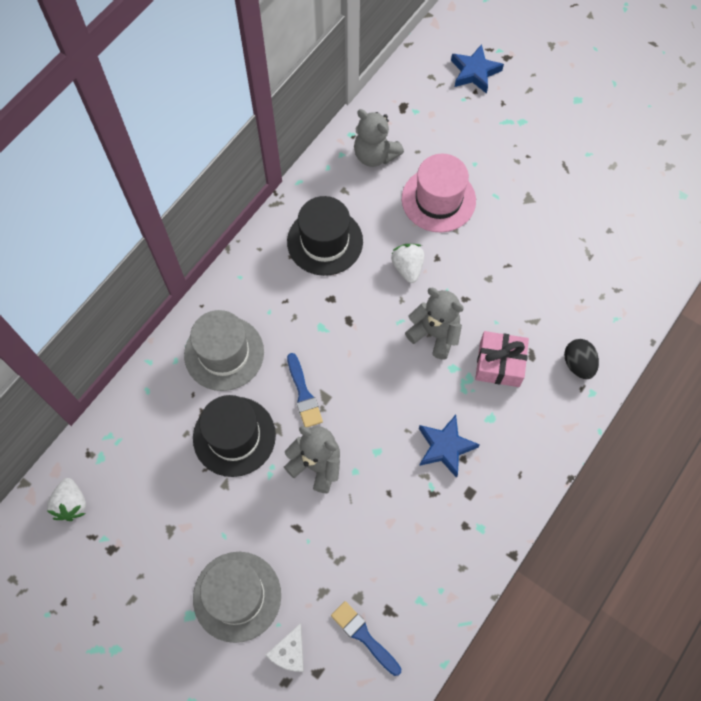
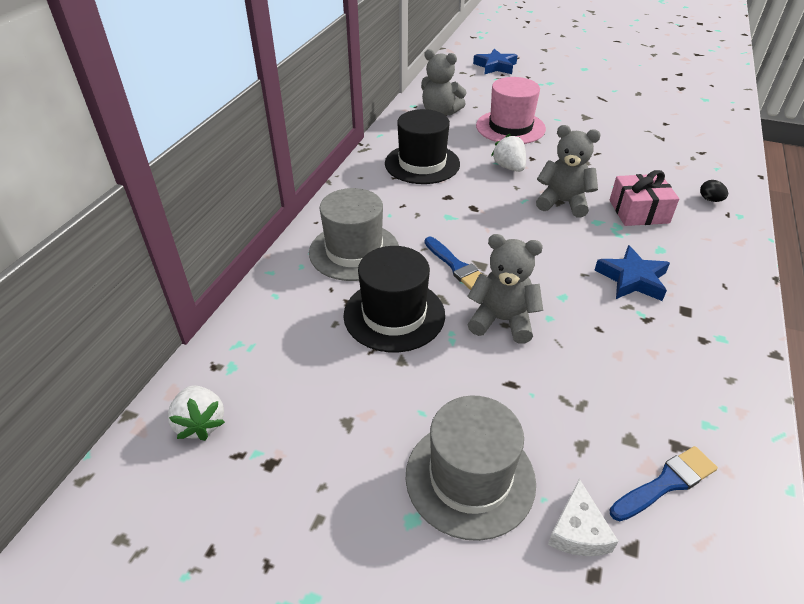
camera: 15 degrees left, 25 degrees down
(364, 636) = (666, 483): blue brush -> blue brush turned 120 degrees clockwise
(578, 364) = (710, 200): black egg -> black egg, size x0.64

